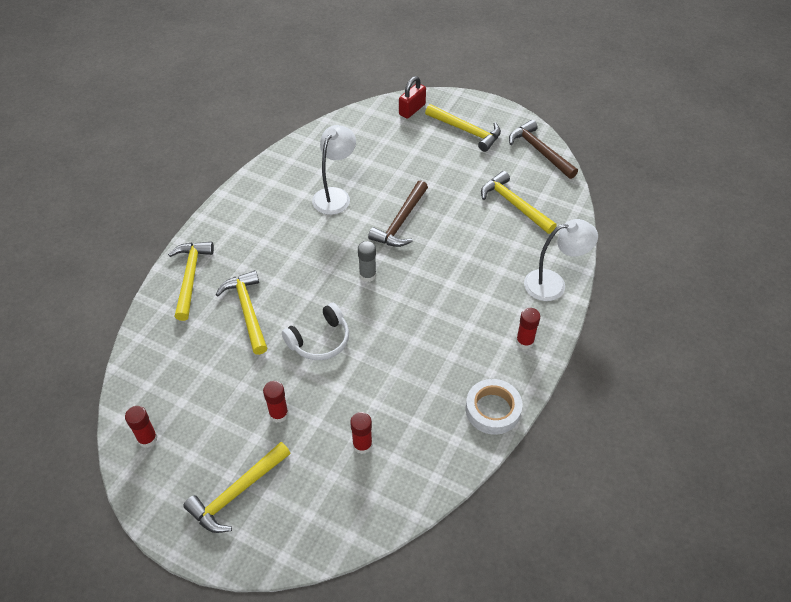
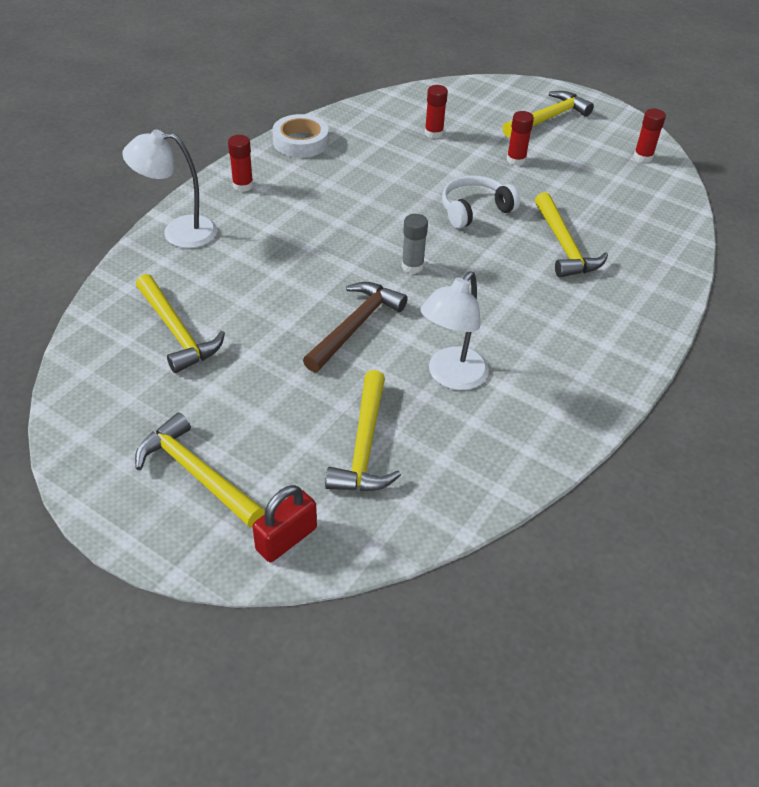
camera: 175 degrees left, 5 degrees down
(190, 277) = (647, 288): yellow hammer -> yellow hammer (364, 445)
(540, 151) = (85, 416): brown hammer -> none

